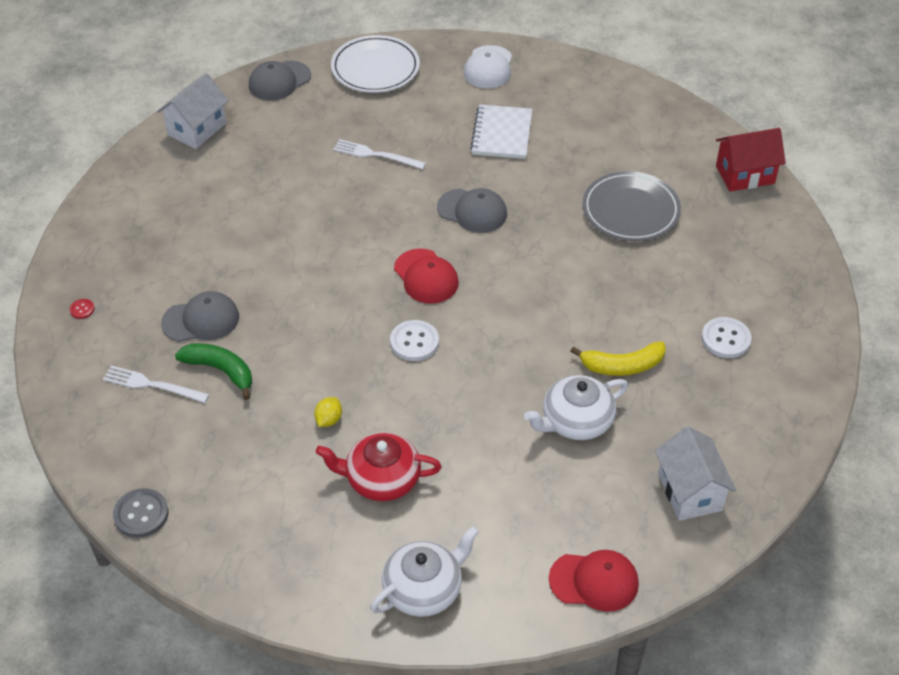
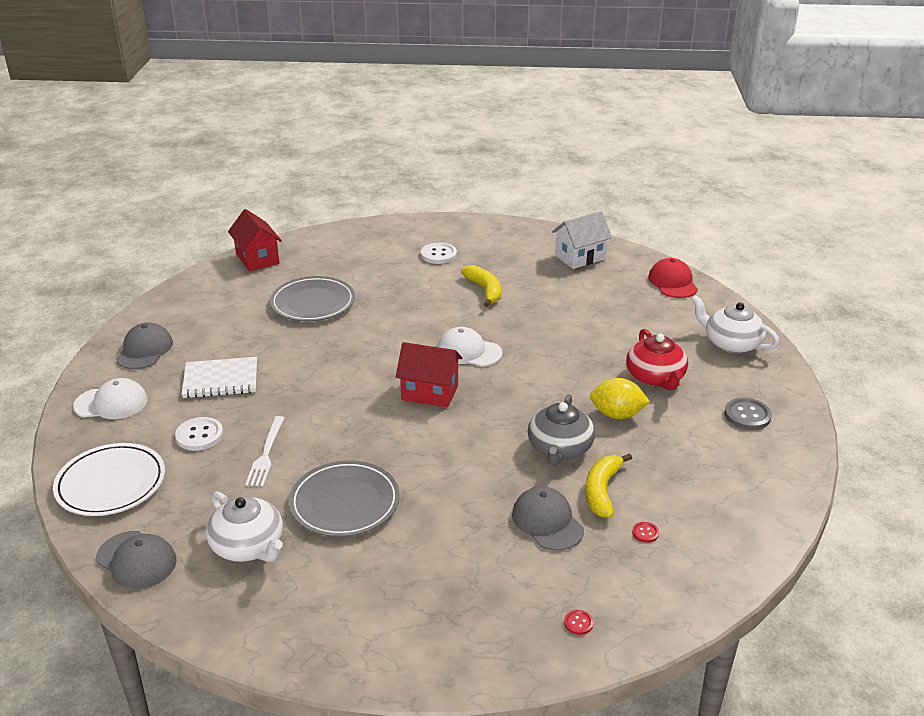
camera: 105 degrees left, 15 degrees down
(141, 514) = (783, 497): grey button -> grey button (747, 415)
(152, 385) = (645, 533): white fork -> red button
(197, 129) = (241, 613): white house -> none
(220, 371) = (602, 491): green banana -> yellow banana
(289, 195) = (345, 502): none -> grey plate
(295, 356) = (559, 448): none -> grey teapot
(329, 420) = (617, 414): yellow lemon -> yellow lemon, size x1.73
(414, 342) = (509, 386): white button -> white button (199, 435)
(426, 276) = (430, 392): red cap -> red house
(472, 211) = (336, 380): grey cap -> grey cap (144, 350)
(491, 322) = (469, 351): none -> white cap
(576, 421) = (547, 303): white teapot -> white teapot (248, 546)

